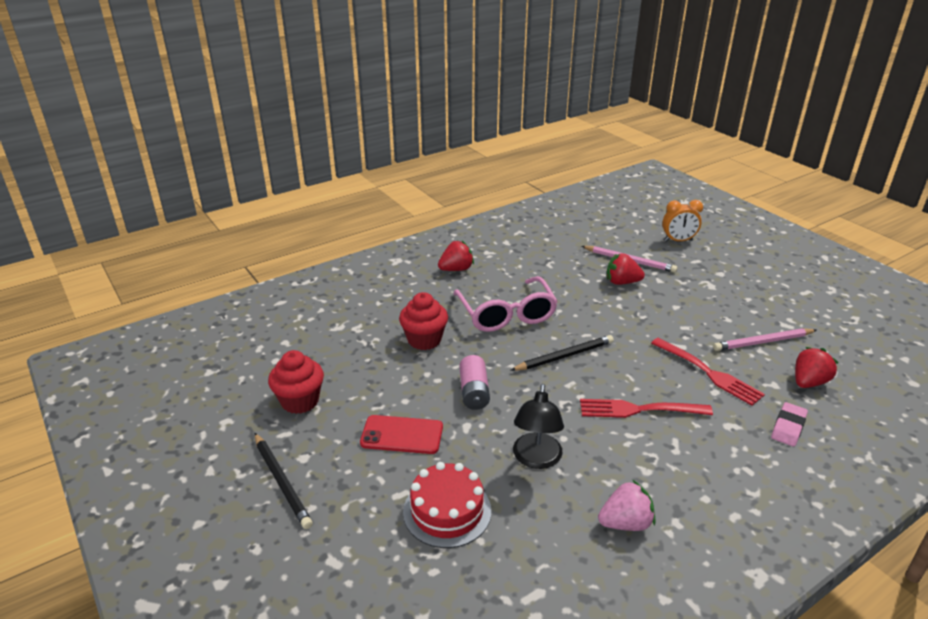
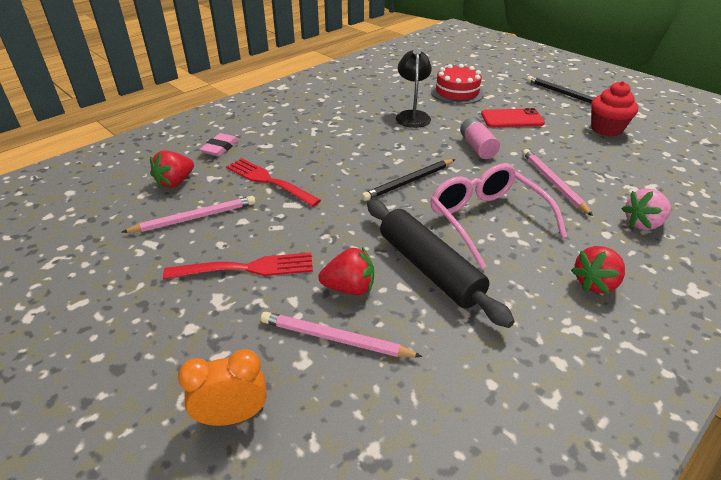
camera: 170 degrees right, 5 degrees up
(424, 340) = (553, 183): red cupcake -> pink pencil
(565, 287) = (429, 269): none -> black rolling pin
(625, 523) = (352, 96): pink strawberry -> pink strawberry (643, 224)
(640, 409) = (338, 148): red fork -> red fork (245, 268)

